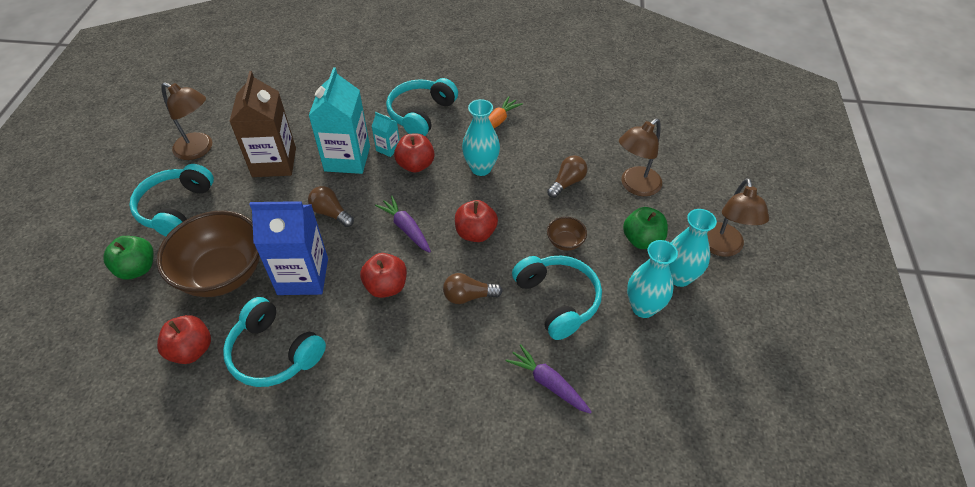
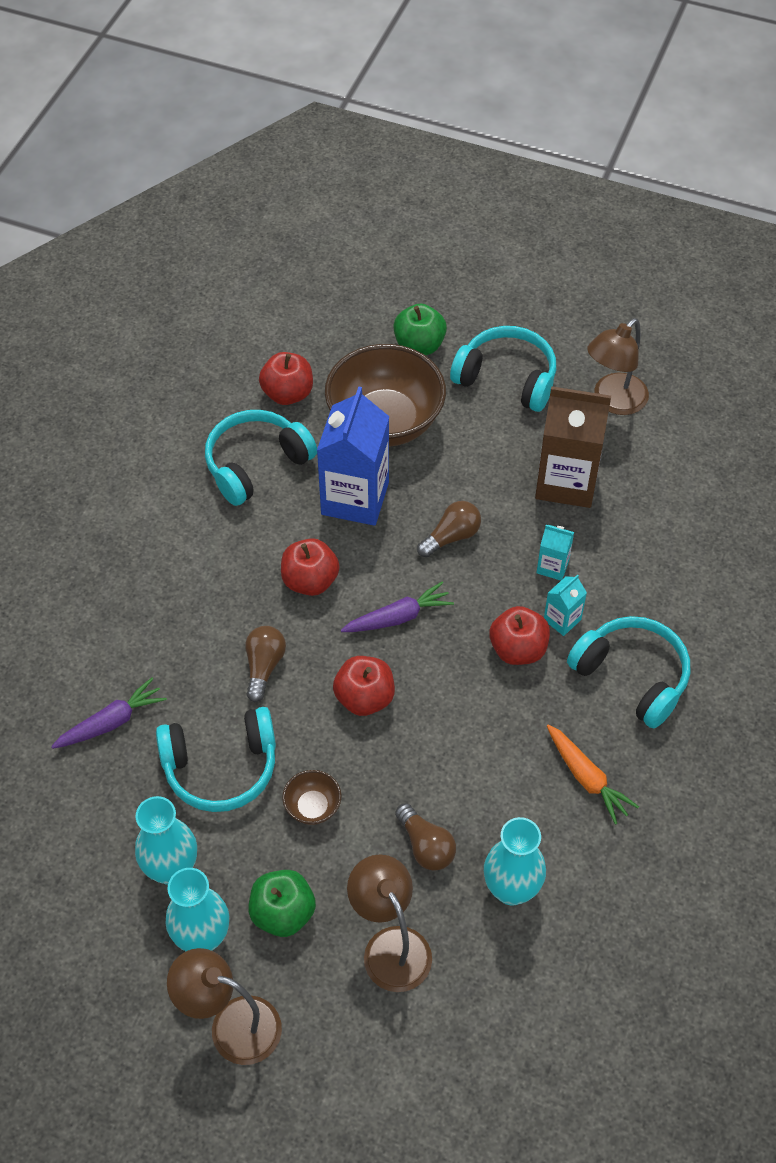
camera: 105 degrees right, 5 degrees up
(347, 159) = (552, 566): turquoise carton -> turquoise carton, size x0.46
(481, 168) = (488, 733): turquoise vase -> turquoise vase (511, 889)

